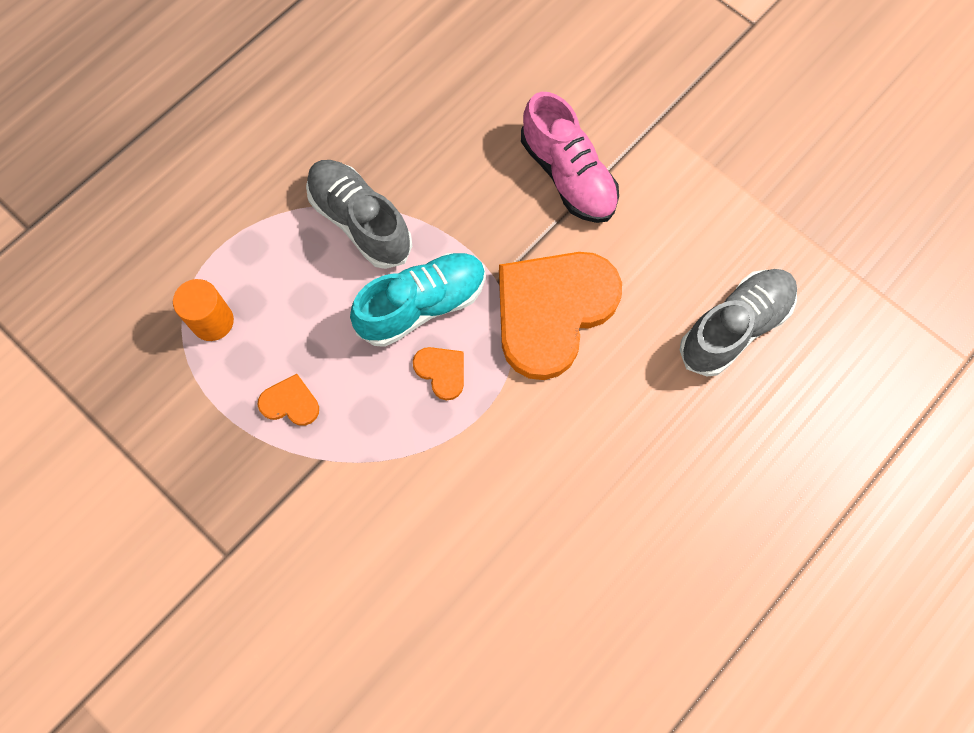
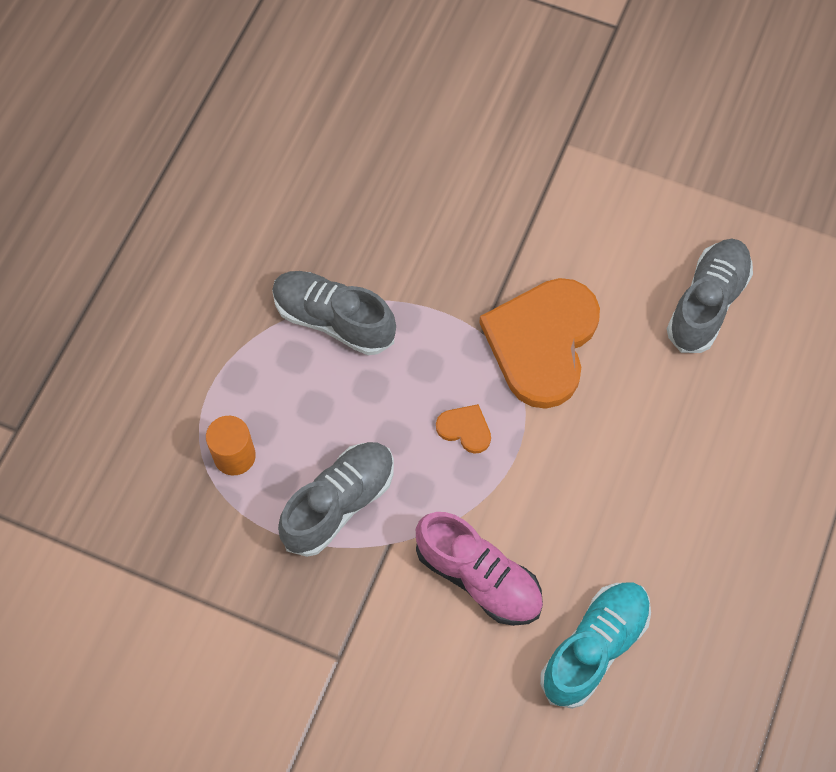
camera: 20 degrees left, 5 degrees down
(290, 402) = (339, 503): orange heart -> grey shoe
(422, 305) = (423, 376): turquoise shoe -> turquoise shoe (594, 647)
(568, 175) = (506, 216): pink shoe -> pink shoe (478, 577)

